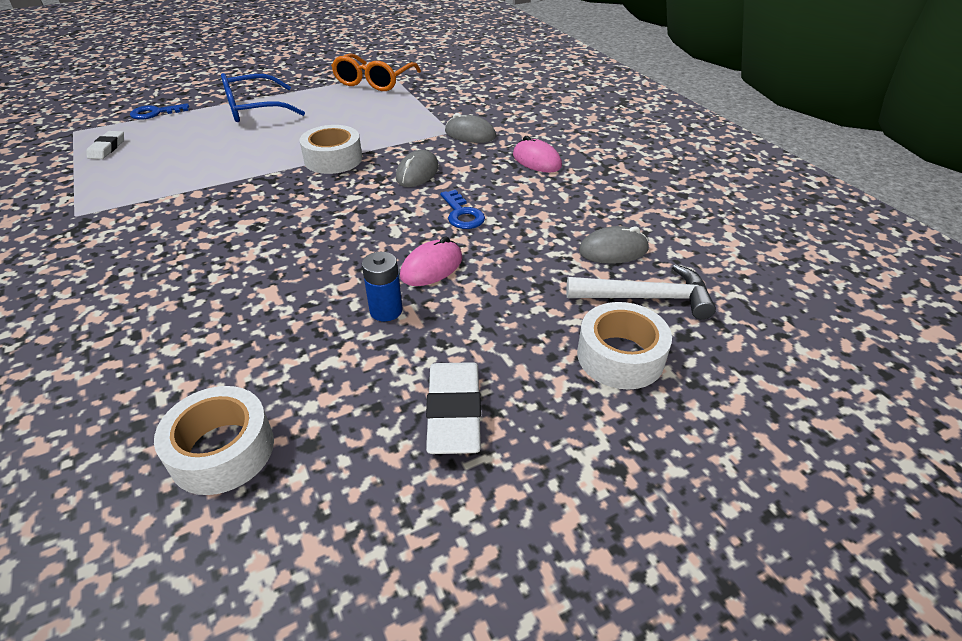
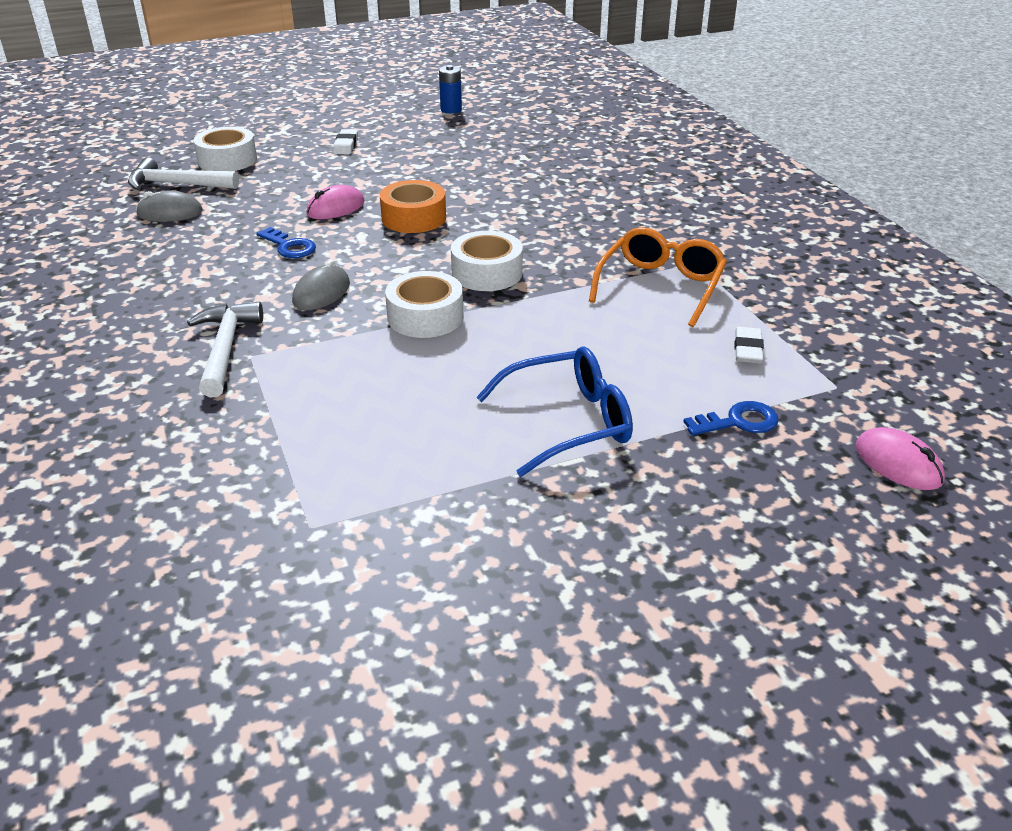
camera: 175 degrees left, 5 degrees down
(222, 450) = (477, 139): white tape -> white tape (487, 273)
(341, 257) = (414, 218): none -> orange tape
(374, 82) = (349, 496): orange glasses -> orange glasses (660, 286)
(386, 311) = (379, 185): blue battery -> blue battery (451, 109)
(454, 412) = (346, 145): white eraser -> white eraser, size x0.60
(462, 214) = (289, 247): blue key -> blue key turned 150 degrees clockwise
(470, 134) = (225, 349): grey mouse -> white hammer
(536, 161) = (164, 302): pink mouse -> pink mouse (898, 464)

